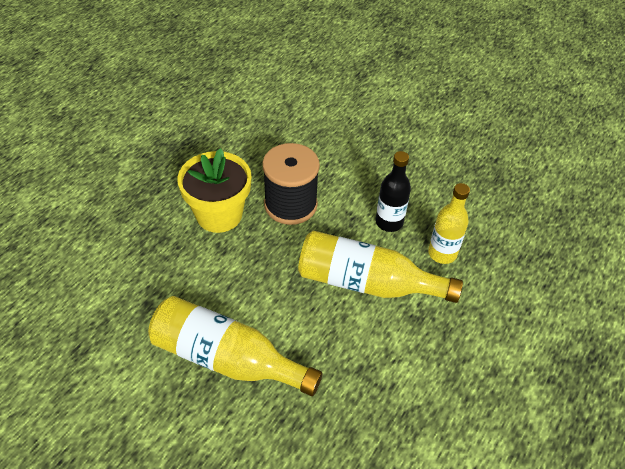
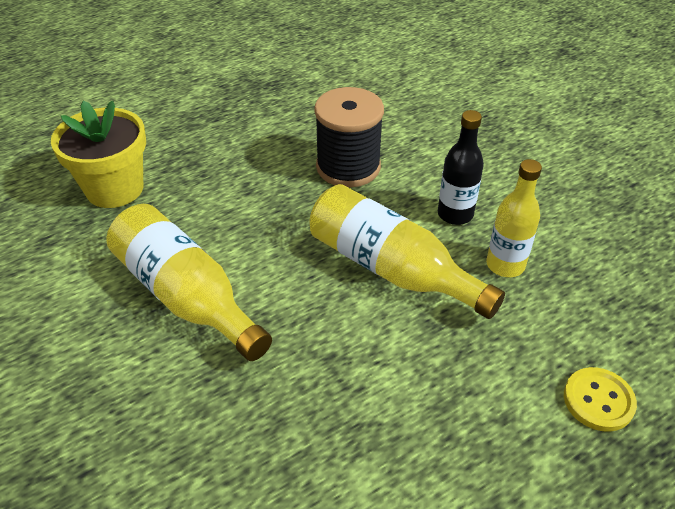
camera: 25 degrees right, 5 degrees down
(219, 215) = (264, 156): yellow flower pot -> yellow flower pot (115, 189)
(544, 335) = (598, 400): none -> yellow button

